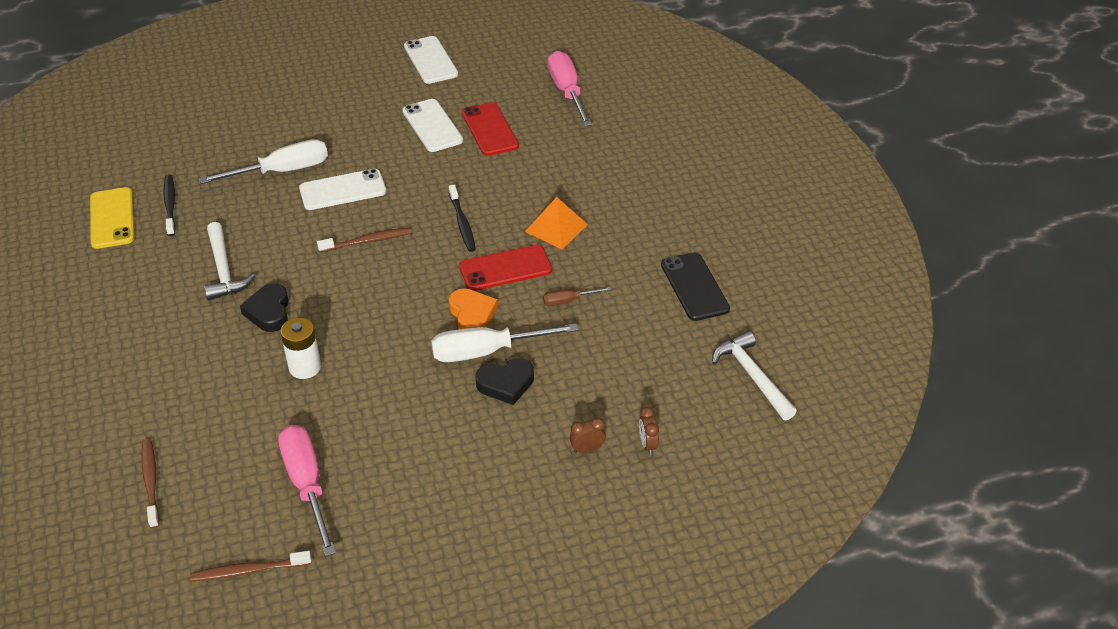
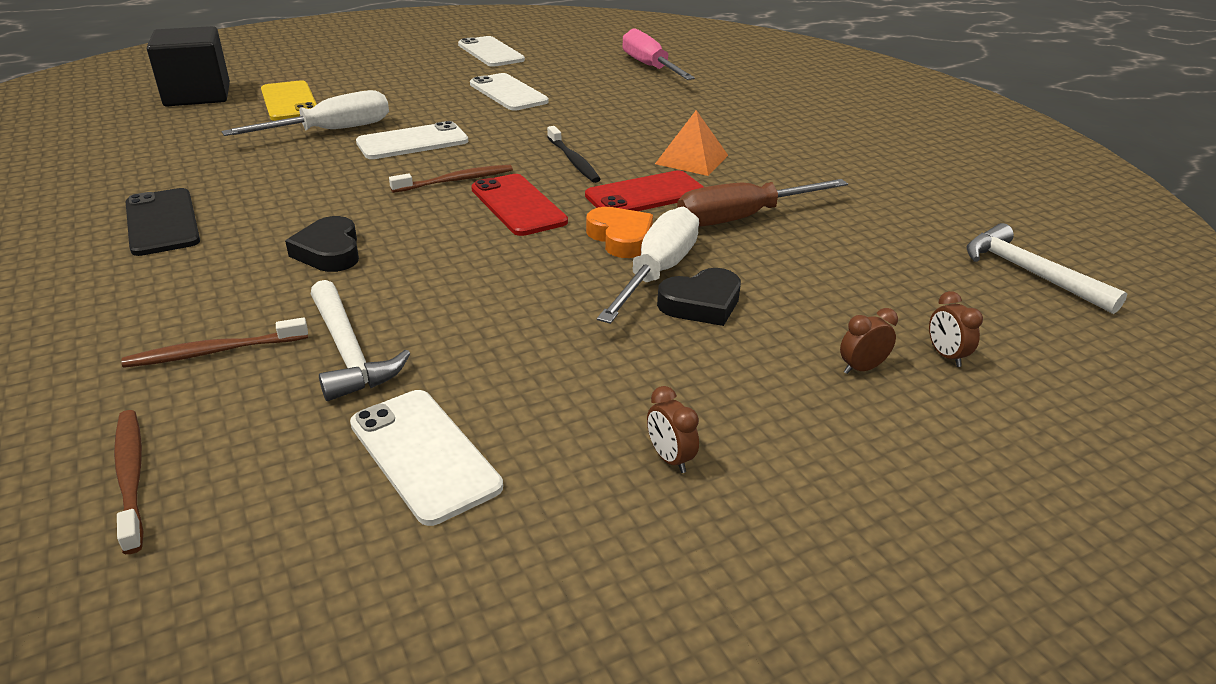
camera: 10 degrees left, 10 degrees down
(112, 218) = (98, 178): yellow phone -> yellow phone (289, 102)
(170, 205) = (182, 163): black toothbrush -> none
(180, 114) = (197, 95): none -> black cube
(224, 269) = (259, 215): white hammer -> white hammer (349, 352)
(248, 570) = (331, 611): brown toothbrush -> brown toothbrush (214, 352)
(305, 367) = (393, 306): white battery -> none
(307, 484) = (424, 454): pink screwdriver -> white phone
(443, 502) = (669, 458): none -> brown clock
(486, 351) = (657, 272): white screwdriver -> white screwdriver turned 135 degrees clockwise
(490, 129) = (576, 93): red phone -> red phone (518, 205)
(568, 301) = (742, 218): brown screwdriver -> brown screwdriver, size x2.05
(694, 287) = (891, 198): black phone -> black phone (162, 222)

